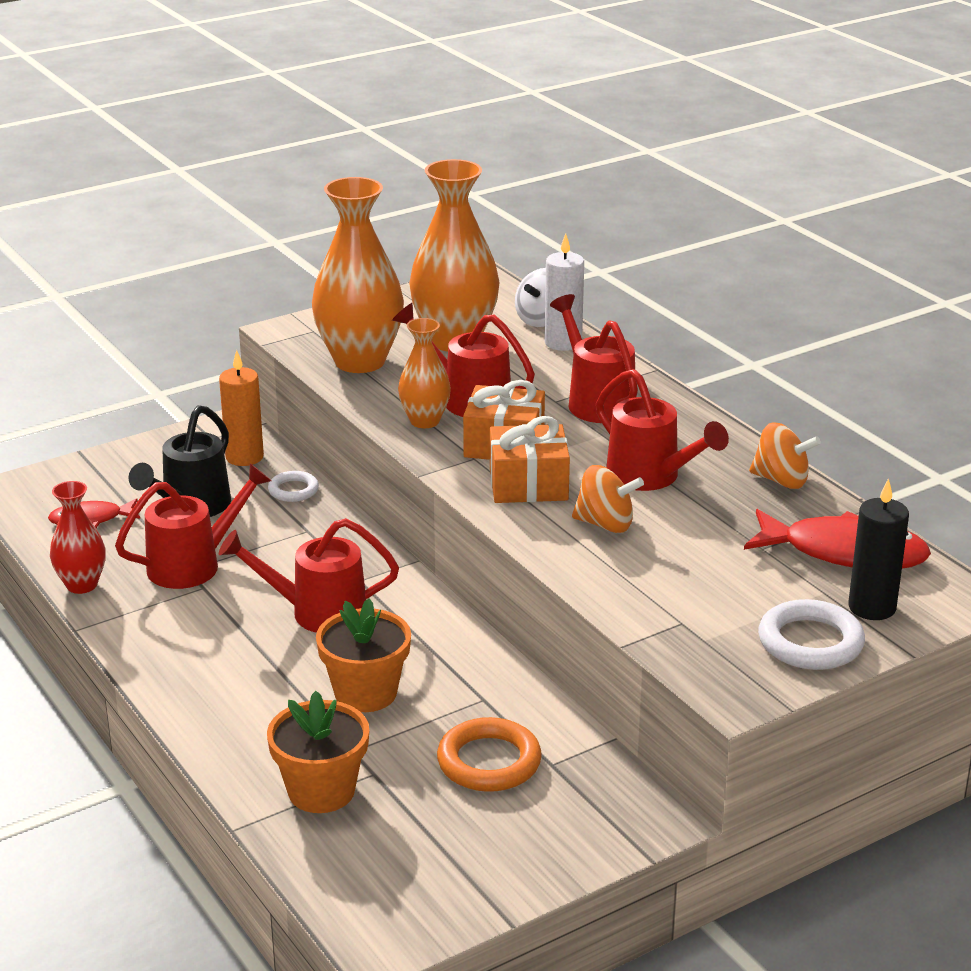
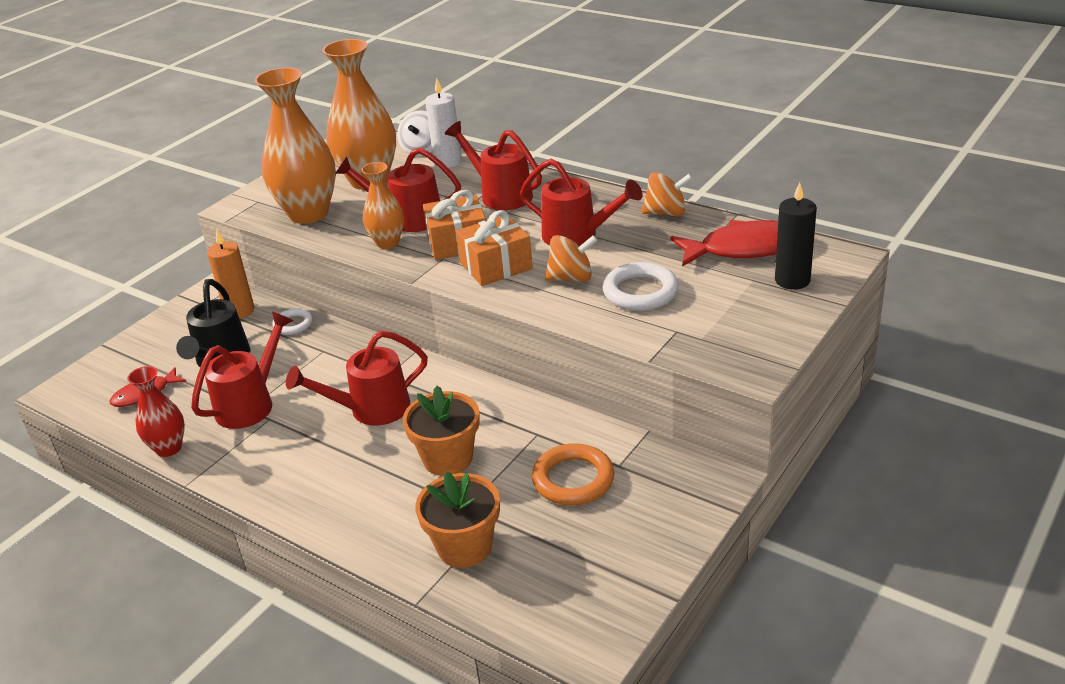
camera: 20 degrees left, 5 degrees up
(810, 642) = (772, 317): white ring -> white ring (640, 292)

